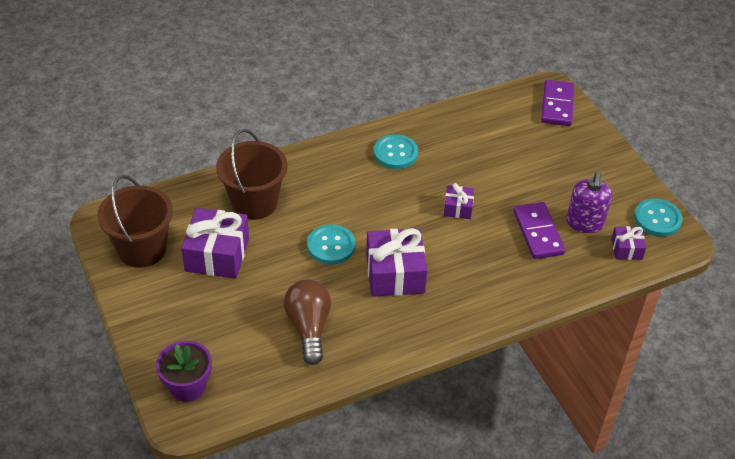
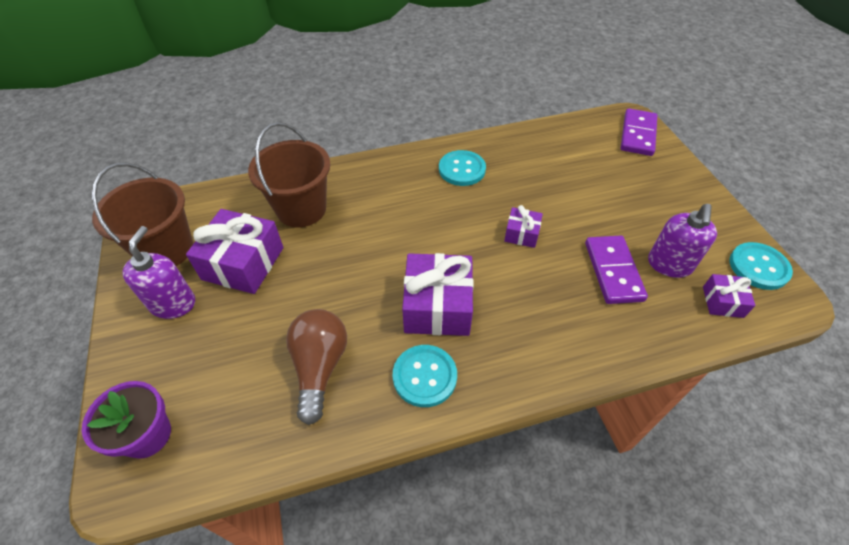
camera: 10 degrees right, 5 degrees up
(168, 292) = (173, 303): none -> purple soap dispenser
(331, 246) = (371, 265): turquoise button -> turquoise button (424, 376)

